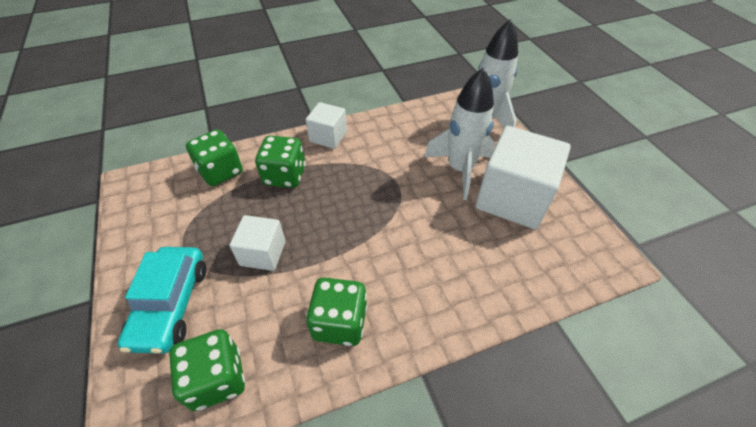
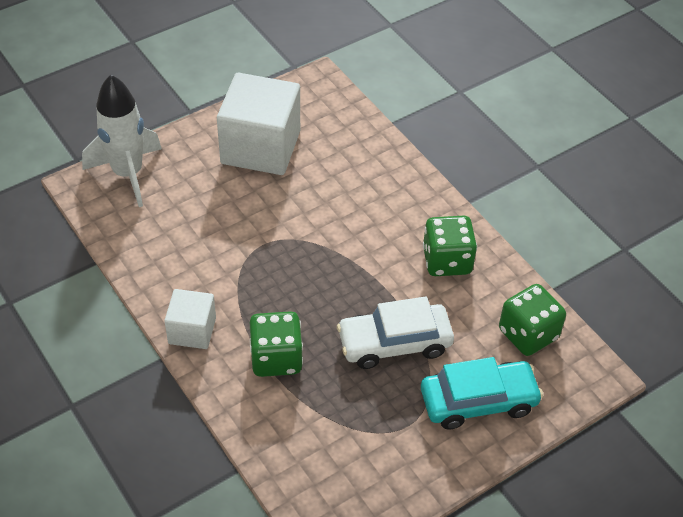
camera: 105 degrees left, 0 degrees up
(220, 172) = (286, 433): green dice -> none
(263, 253) = (394, 343): white cube -> white car
(460, 169) = (226, 192): white rocket -> none

